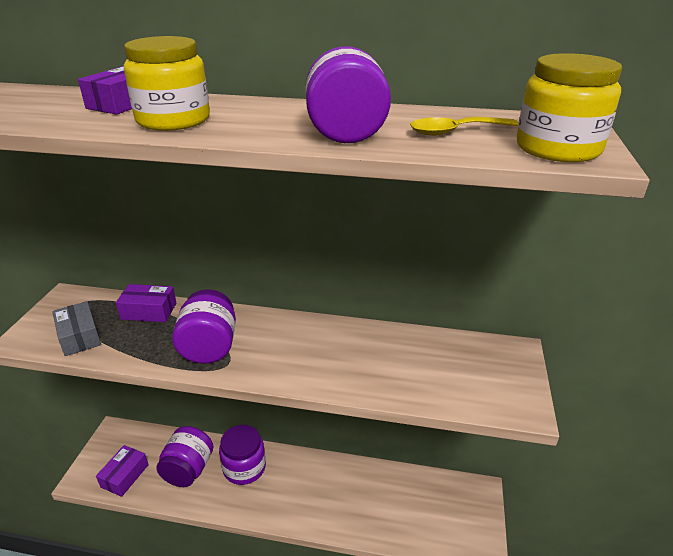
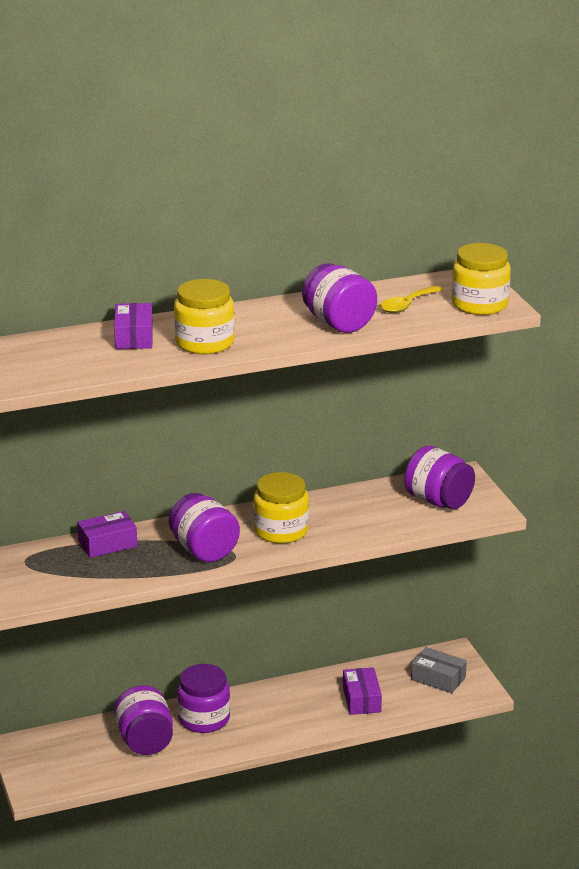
camera: 30 degrees left, 5 degrees down
(79, 336) = (71, 580): grey box -> grey box (438, 678)
(125, 476) = (80, 770): purple box -> purple box (361, 699)
(293, 351) = (281, 530): none -> yellow jar
(470, 373) = (438, 501): none -> purple jar

